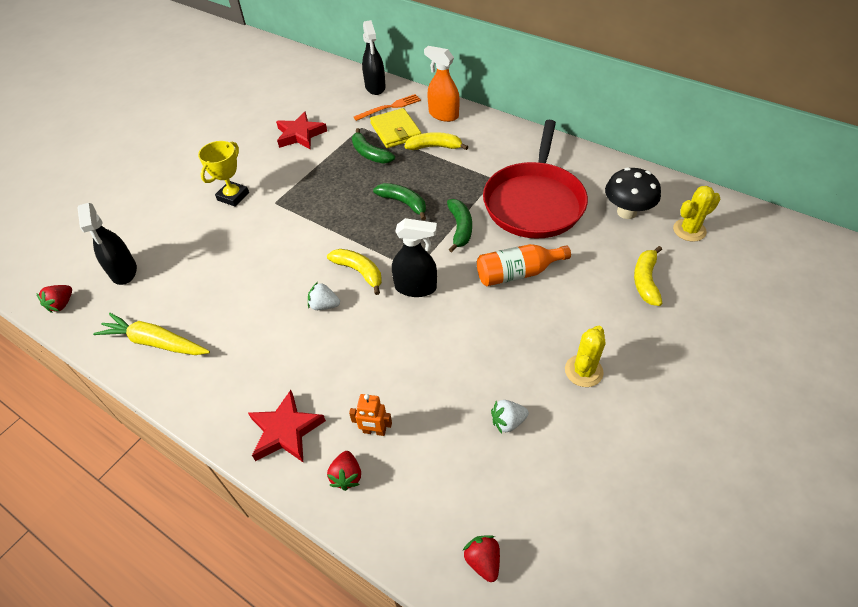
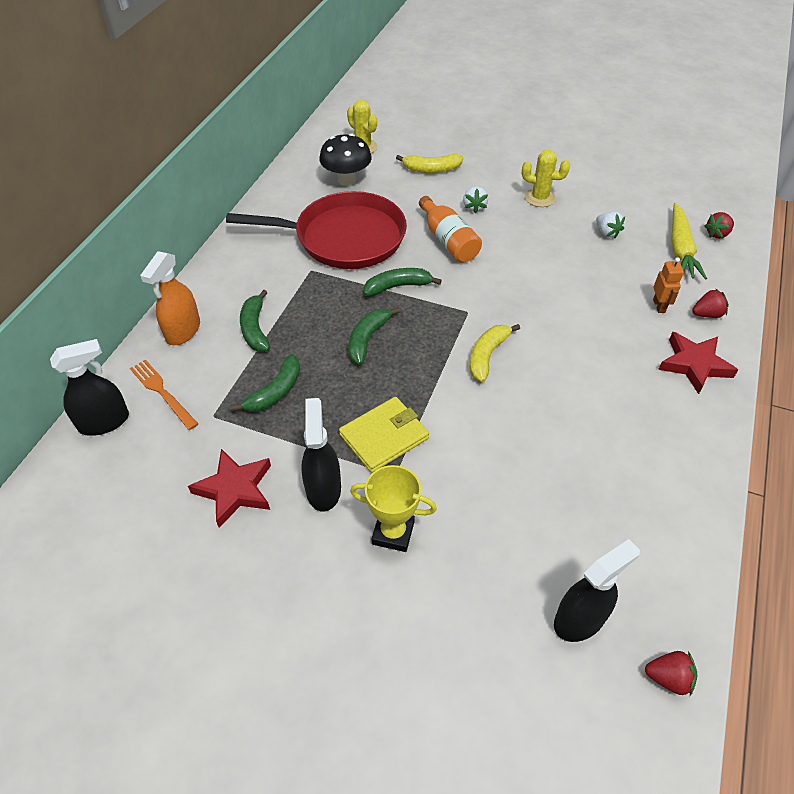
camera: 105 degrees left, 0 degrees up
(155, 342) = (664, 520): yellow carrot -> yellow carrot (680, 249)
(324, 305) = (544, 374): white strawberry -> white strawberry (474, 207)
(395, 131) = (221, 374): yellow wallet -> yellow wallet (384, 437)
(416, 287) = (492, 307): black spray bottle -> black spray bottle (323, 489)
(434, 147) = (255, 329): yellow banana -> green banana

